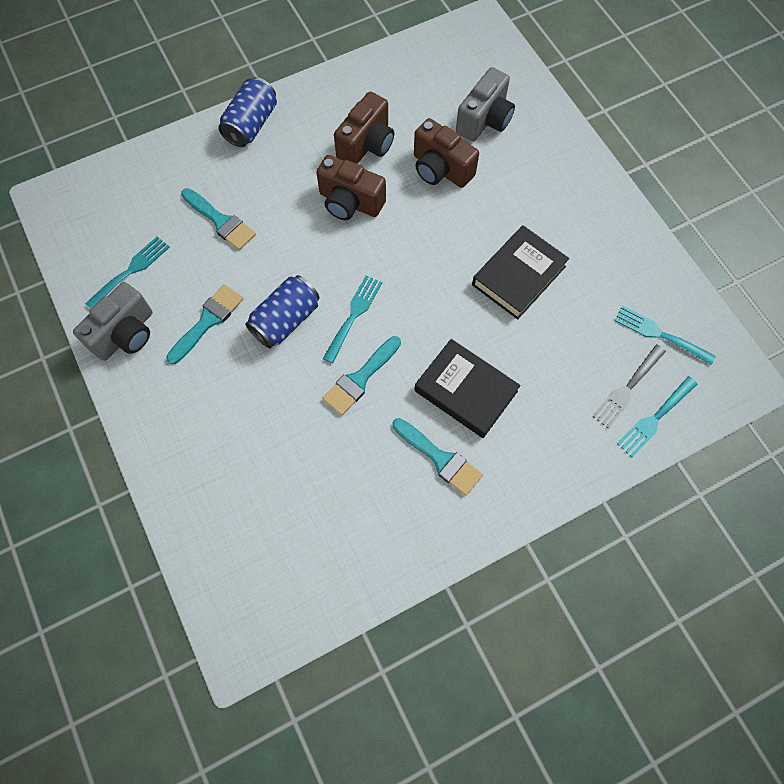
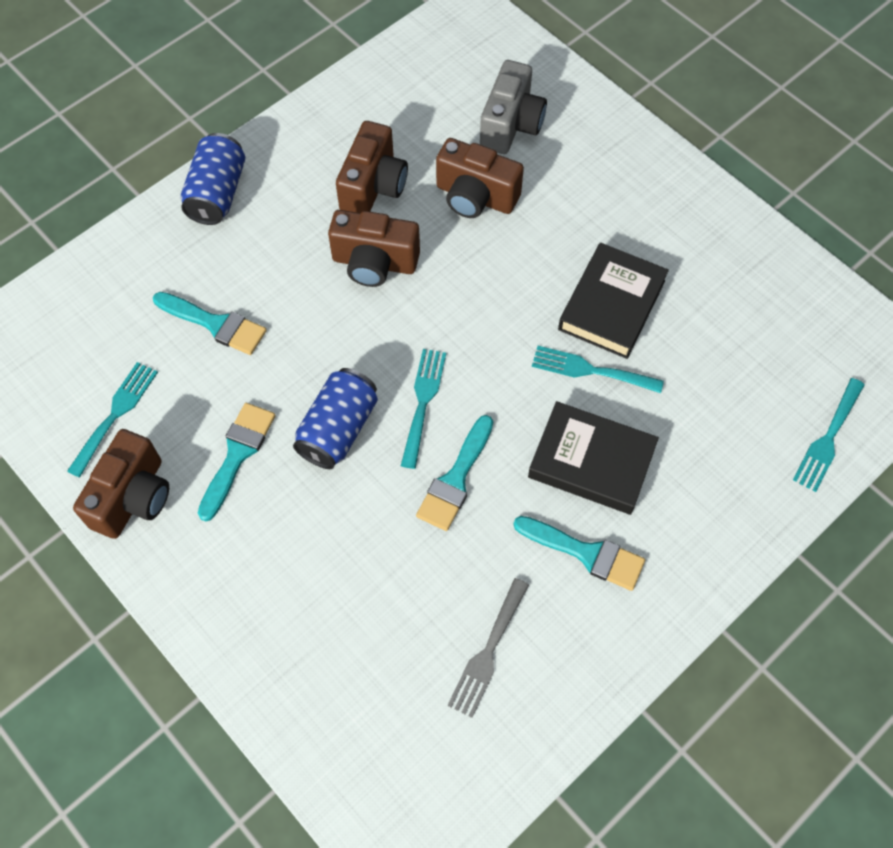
camera: 15 degrees left, 5 degrees down
(125, 334) = (133, 497): grey camera -> brown camera
(627, 389) = (784, 411): grey fork -> grey fork (488, 652)
(659, 334) = (801, 336): turquoise fork -> turquoise fork (590, 370)

